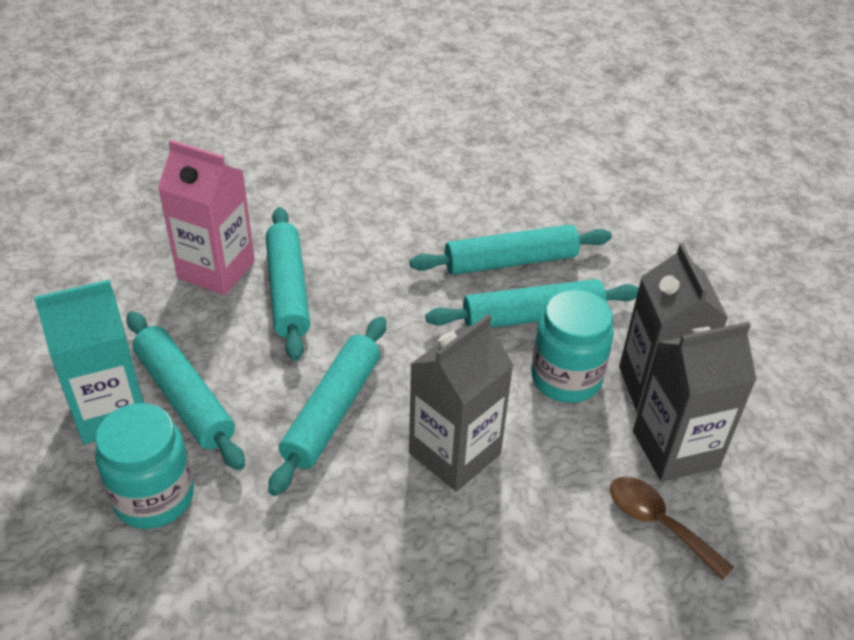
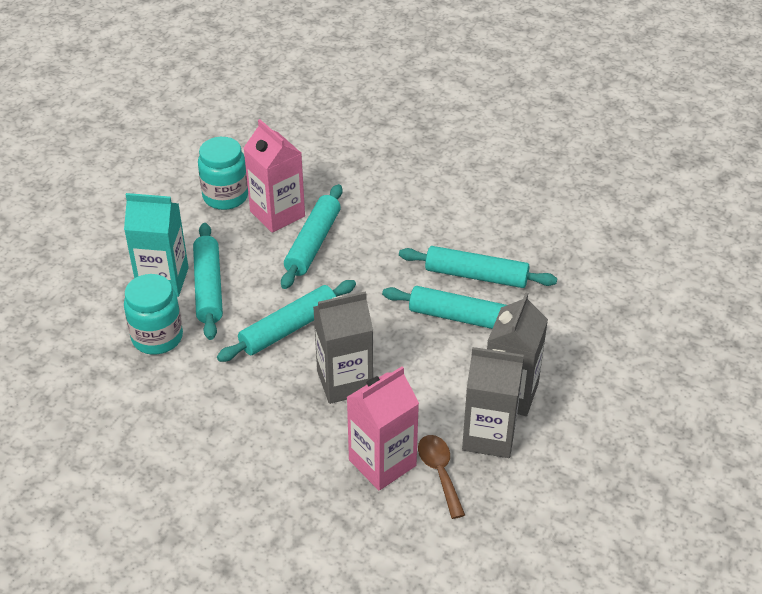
camera: 30 degrees right, 0 degrees up
(566, 378) = (452, 365): turquoise jar -> turquoise jar (225, 196)
(581, 543) = (382, 463): none -> pink carton

